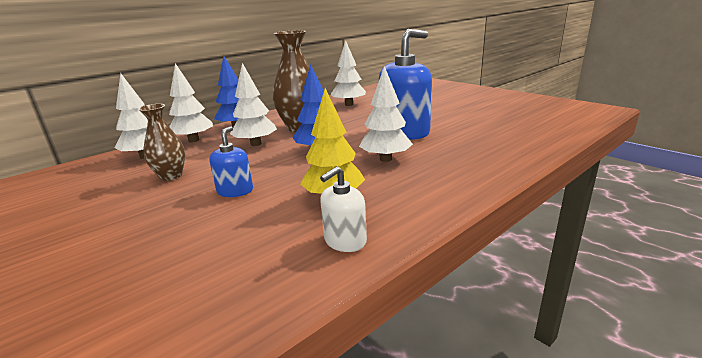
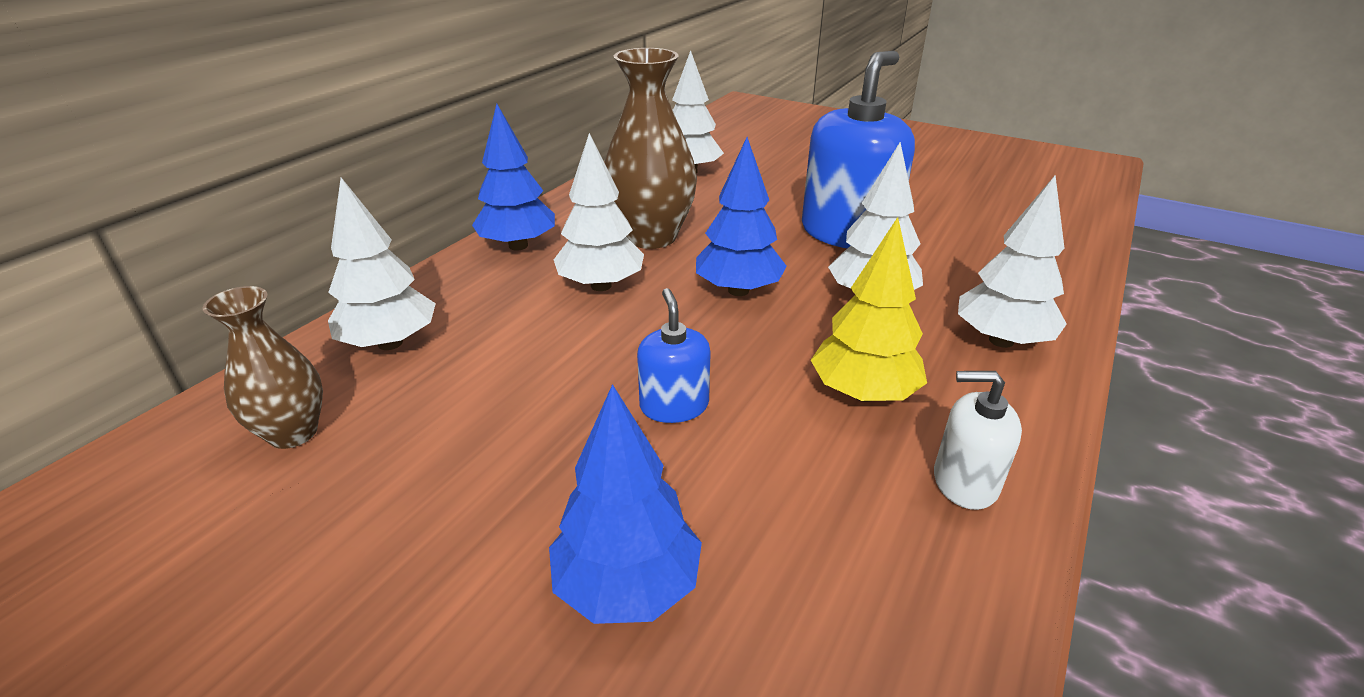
camera: 20 degrees left, 10 degrees up
(135, 253) = (627, 586): none -> blue tree
(171, 176) = (503, 387): brown vase -> brown vase (293, 433)
(193, 140) = (457, 289): white tree -> white tree (1001, 340)
(345, 241) = (964, 482): white soap dispenser -> white soap dispenser turned 75 degrees clockwise

